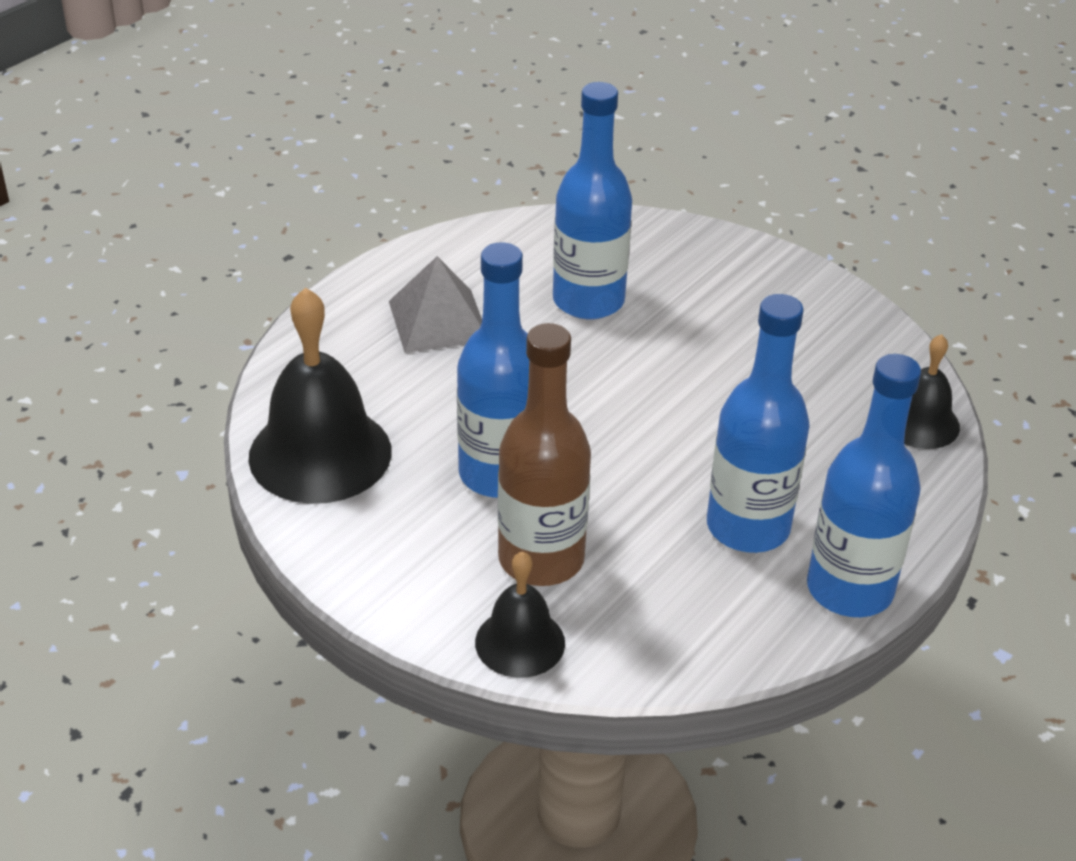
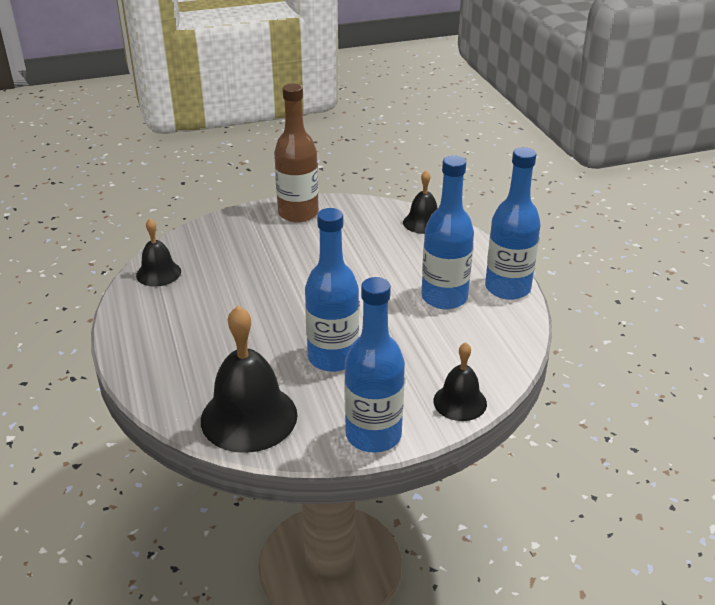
camera: 55 degrees left, 5 degrees down
(438, 320) = (188, 327): grey pyramid -> none
(519, 241) = (158, 273): none -> black bell
(541, 559) = (408, 370): brown bottle -> brown bottle (298, 213)
(588, 301) = (234, 272): blue bottle -> blue bottle (373, 435)

